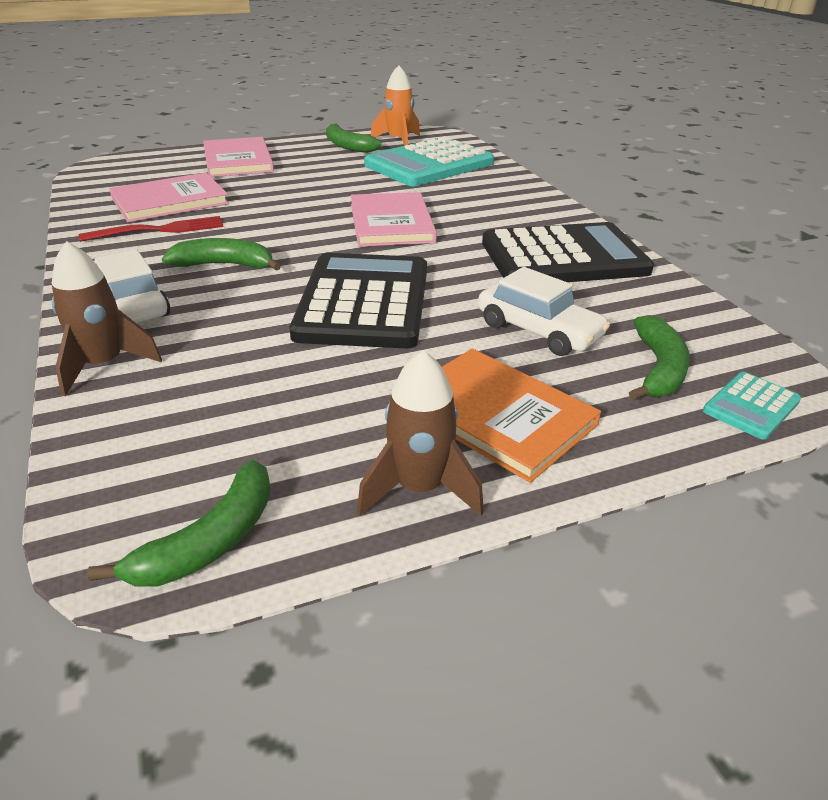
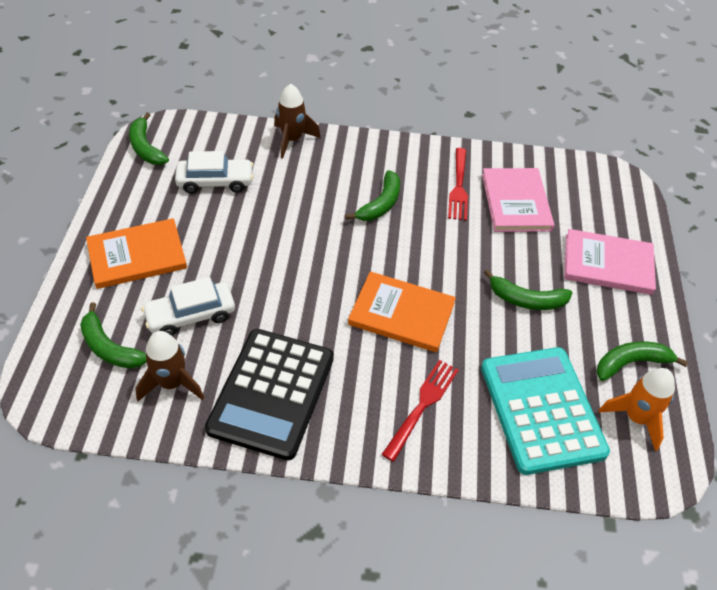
camera: 115 degrees right, 15 degrees up
(131, 304) = (352, 158): white car -> white car (215, 182)
(315, 181) = (526, 300): none -> green banana
(364, 302) = (286, 250): black calculator -> none
(391, 223) = (401, 314): pink book -> orange book
(419, 489) = (118, 208): brown rocket -> brown rocket (172, 383)
(484, 198) = (422, 406): none -> red fork
(751, 406) = (47, 365): turquoise calculator -> none

